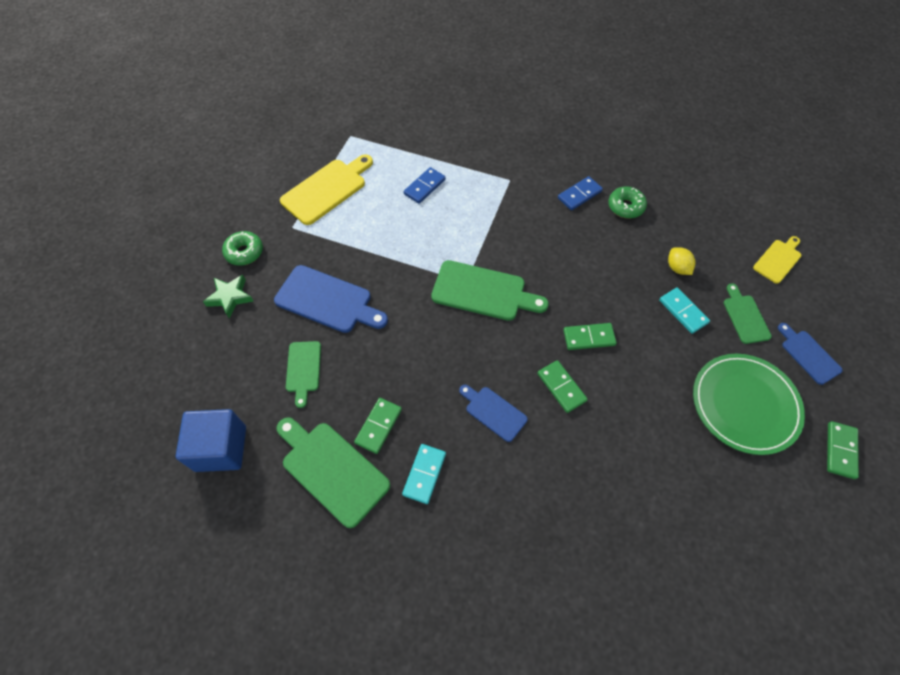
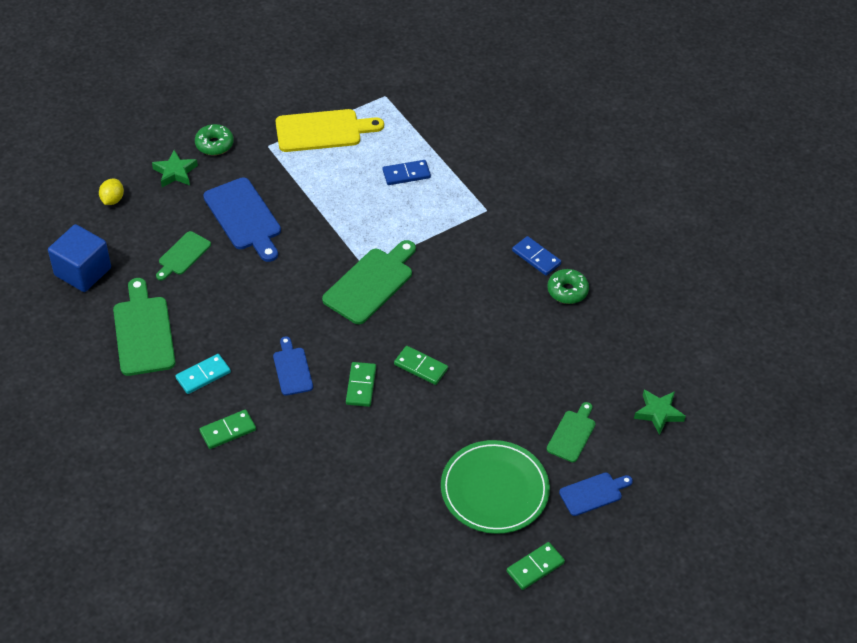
camera: 35 degrees right, 10 degrees down
(378, 426) = (200, 325): green domino -> green domino (228, 431)
(483, 292) = (371, 283): green cutting board -> green cutting board turned 105 degrees counterclockwise
(579, 195) = (536, 257): blue domino -> blue domino turned 45 degrees clockwise
(677, 268) = (556, 364): yellow lemon -> yellow lemon (112, 200)
(683, 311) = (522, 397): turquoise domino -> none
(778, 260) = (658, 413): yellow cutting board -> green star
(808, 354) = (593, 493): blue cutting board -> blue cutting board turned 60 degrees clockwise

